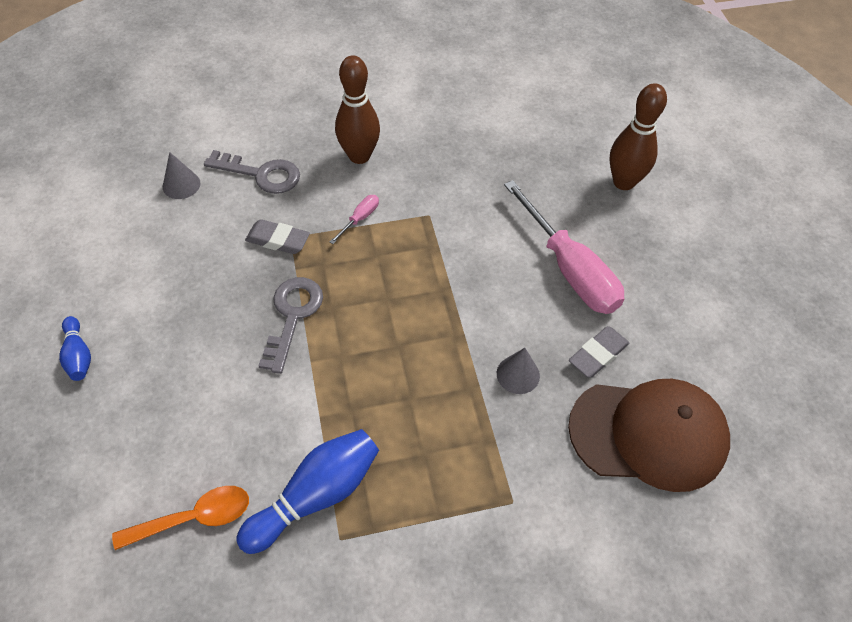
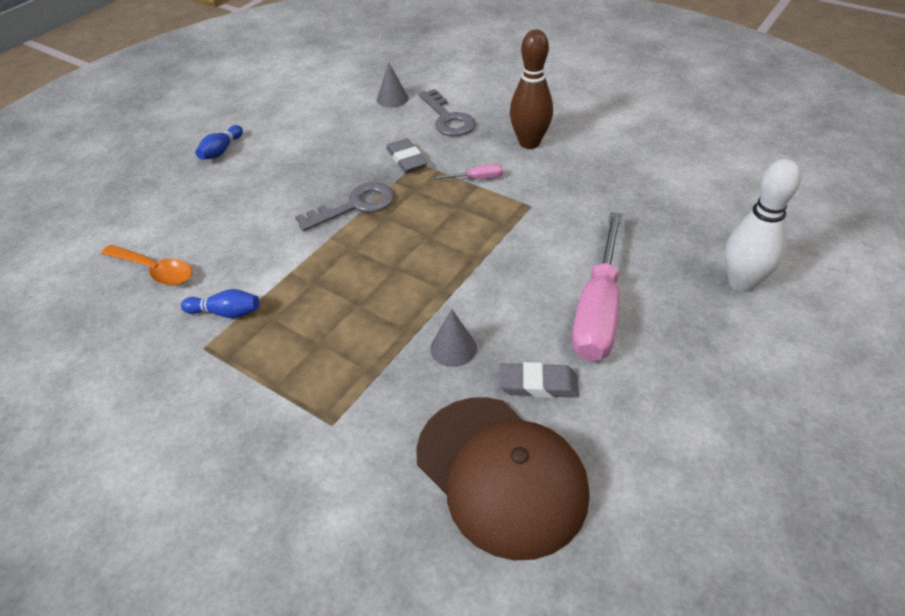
camera: 50 degrees right, 10 degrees down
(316, 496) = (226, 312): blue bowling pin -> blue bowling pin, size x0.55
(623, 182) = (741, 283): brown bowling pin -> white bowling pin

